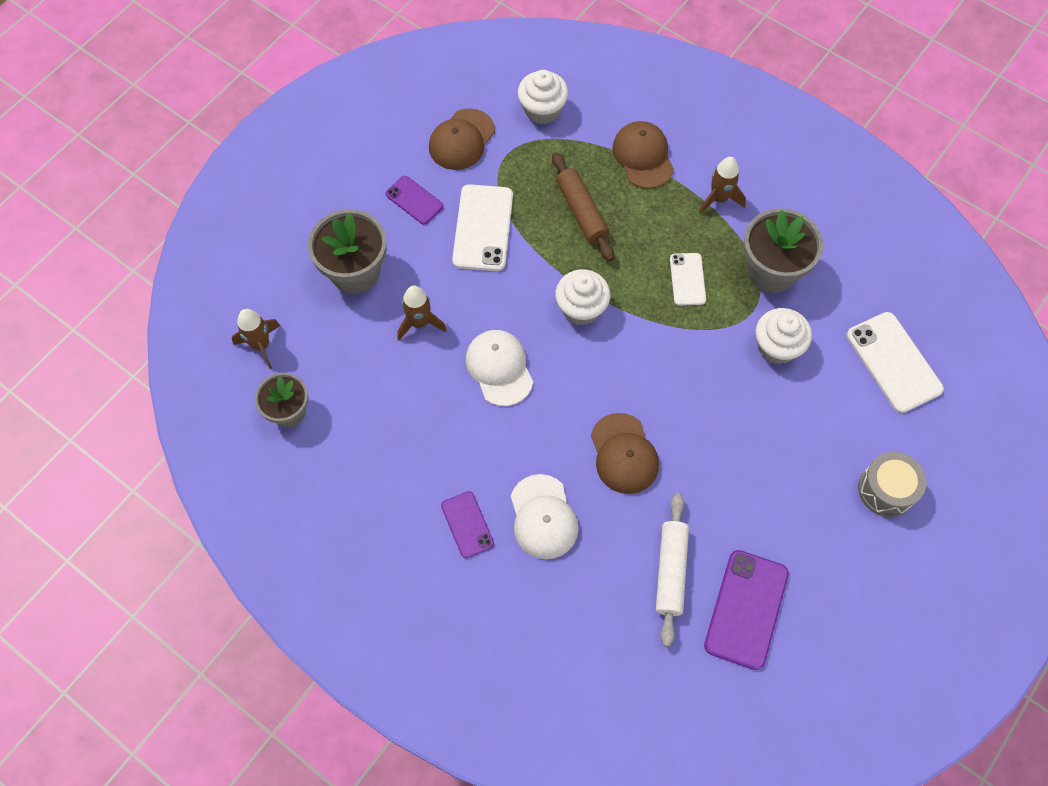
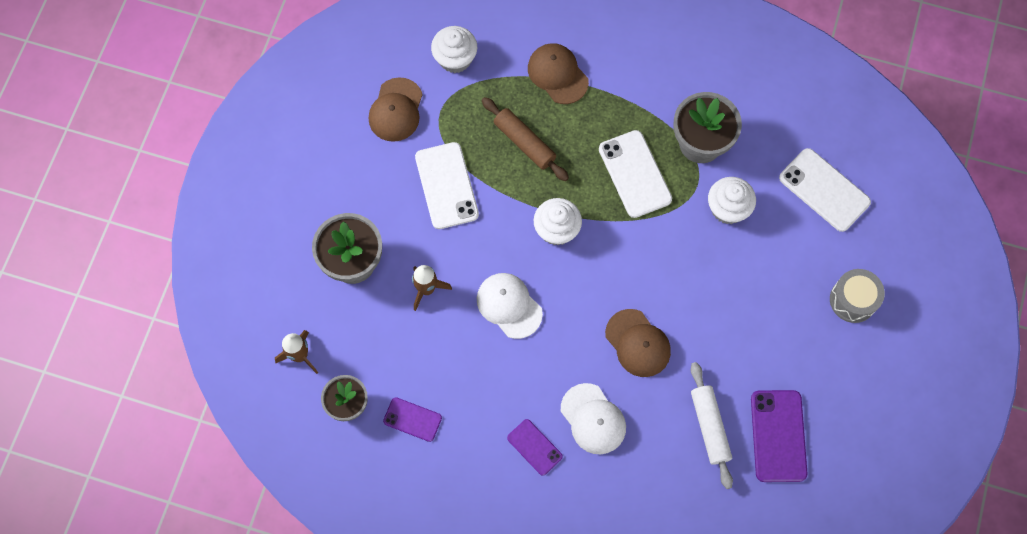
camera: 20 degrees left, 5 degrees up
(414, 200) = (377, 180): purple phone -> purple phone (412, 419)
(687, 279) = (634, 174): white phone -> white phone, size x1.69
(719, 199) = (635, 92): brown rocket -> none

